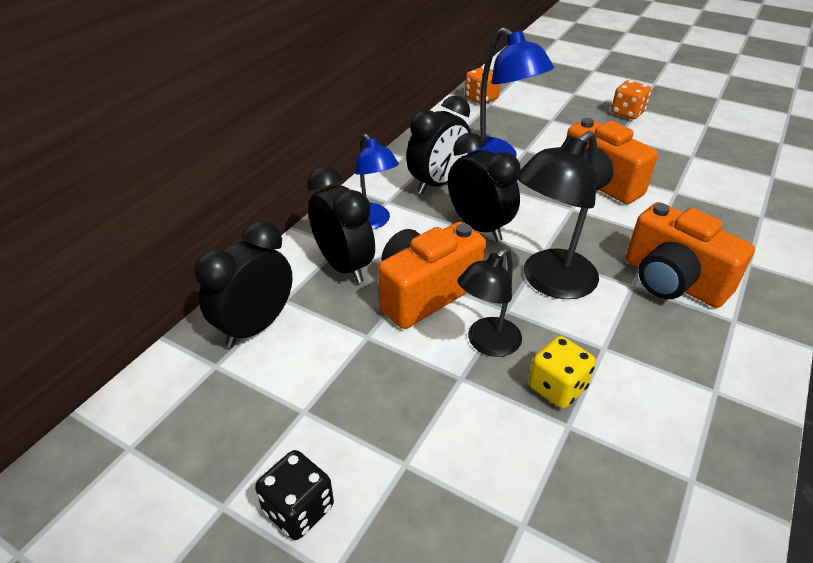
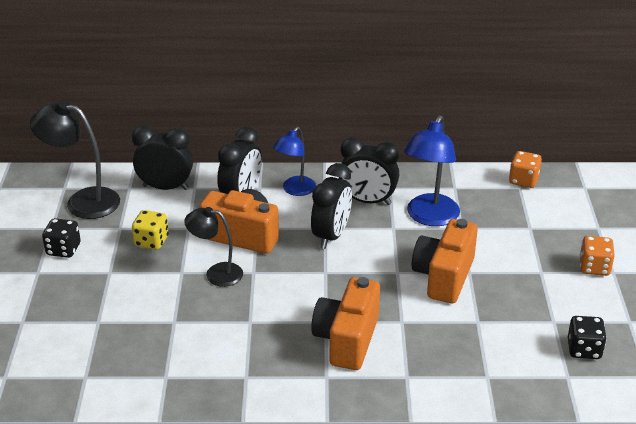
camera: 60 degrees right, 5 degrees down
(549, 282) = (297, 283): black lamp -> black lamp (83, 201)
(557, 387) = (200, 310): yellow dice -> yellow dice (151, 241)
(737, 156) = (584, 349): none -> black dice

